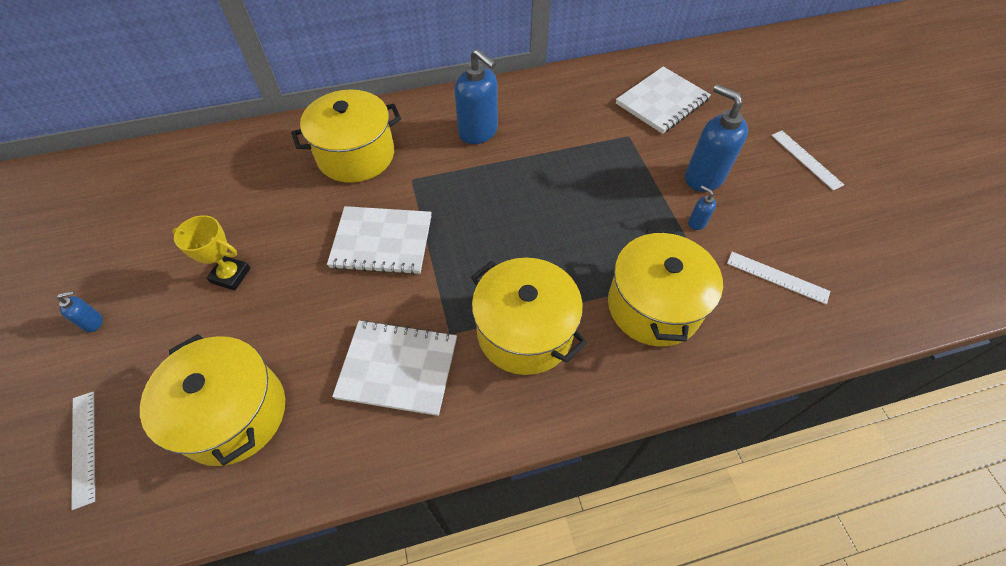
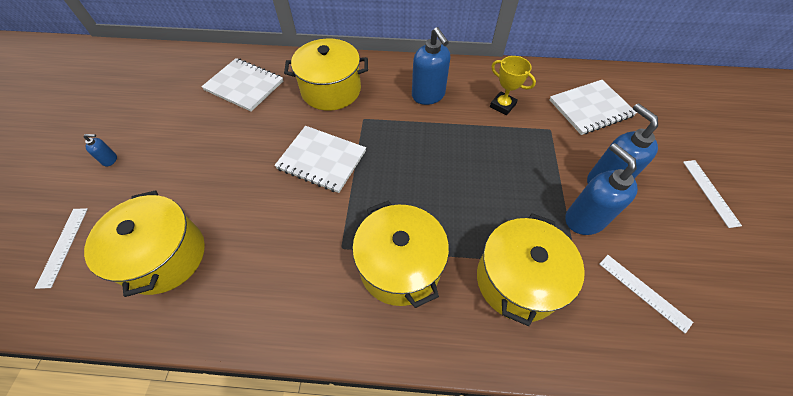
camera: 20 degrees right, 0 degrees up
(231, 275) = (208, 154): yellow trophy -> yellow trophy (502, 105)
(398, 368) = (291, 262): white notebook -> white notebook (244, 86)
(696, 222) = (584, 219): blue soap dispenser -> blue soap dispenser, size x2.25

